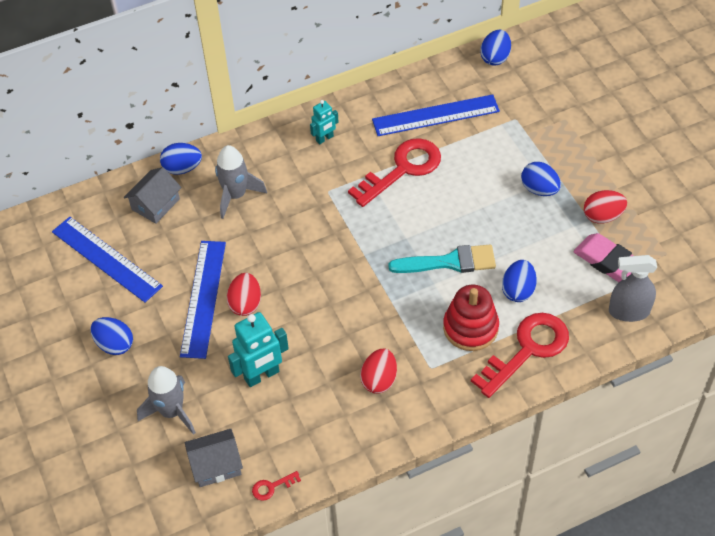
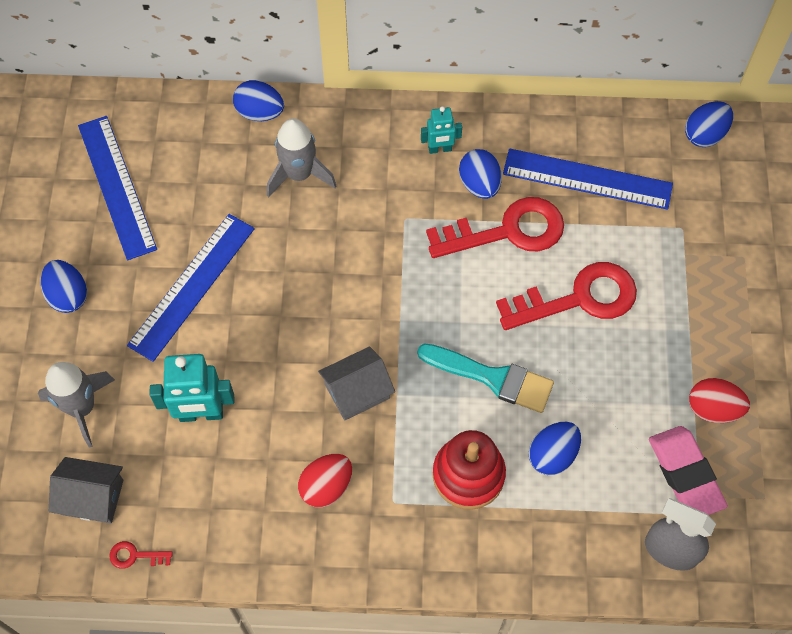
camera: 25 degrees right, 10 degrees up
(155, 204) = (206, 144): grey house -> grey house (357, 391)
(245, 303) = (233, 316): red egg -> none
(527, 350) = (518, 537): red key -> red key (578, 298)
(539, 189) = (656, 335): blue egg -> blue egg (479, 184)

